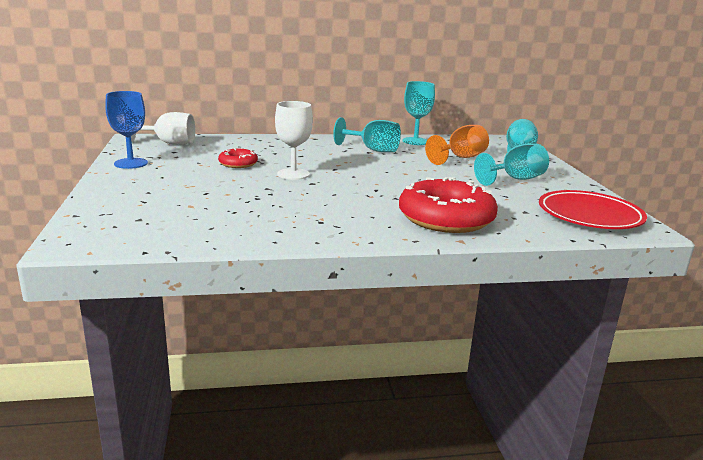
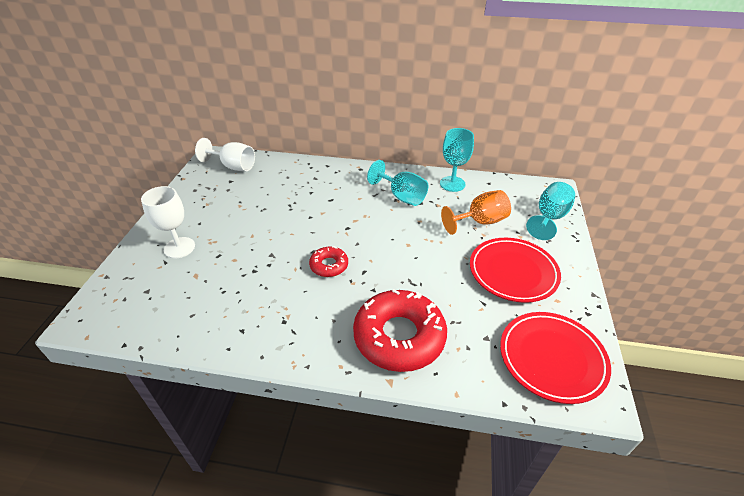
camera: 20 degrees right, 20 degrees up
(131, 163) = (187, 198): blue goblet -> none
(238, 163) = (270, 208): red donut -> red donut (329, 265)
(293, 174) = (306, 233): white goblet -> white goblet (179, 247)
(515, 179) = (513, 272): turquoise goblet -> red plate

